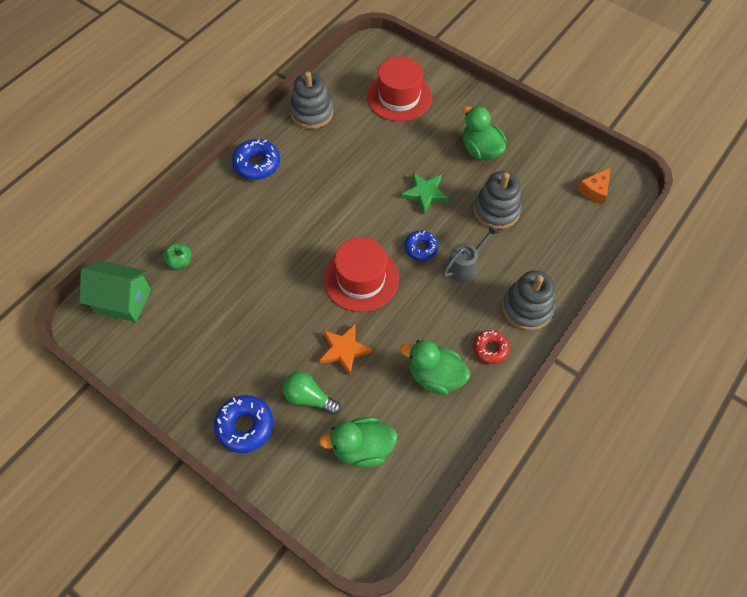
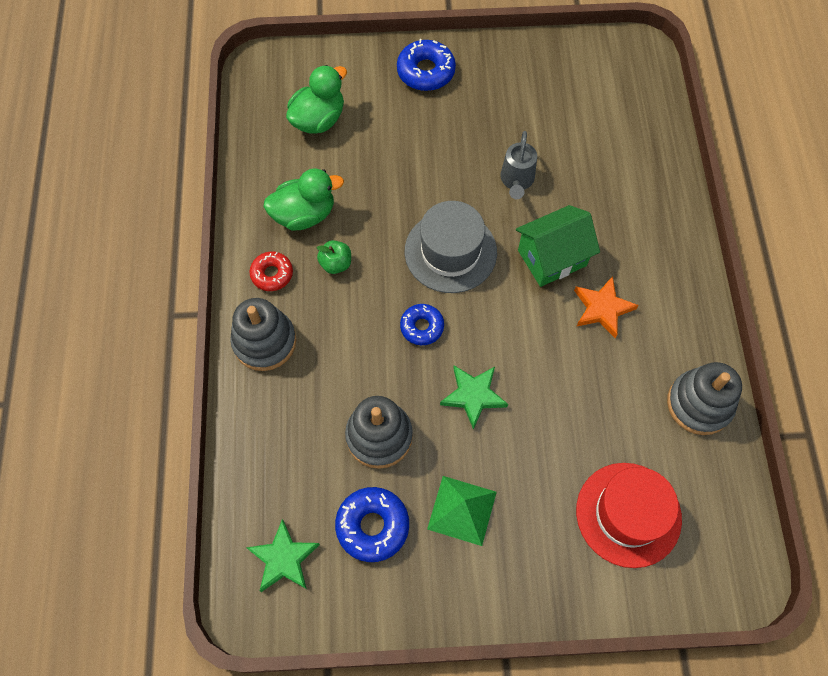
camera: 140 degrees right, 5 degrees up
(123, 301) = (630, 84): green house -> green house (552, 258)
(180, 262) = (626, 146): green apple -> green apple (336, 264)
(257, 164) = (679, 292): blue donut -> blue donut (372, 526)
(309, 398) = (396, 124): green light bulb -> none
(344, 350) = (404, 179): orange star -> orange star (602, 308)
(361, 279) = (450, 252): red hat -> grey hat
(464, 266) = (360, 340): grey watering can -> grey watering can (516, 180)
(480, 150) = (462, 510): green duck -> green pyramid
(594, 190) = (283, 559): orange cheese -> green star

